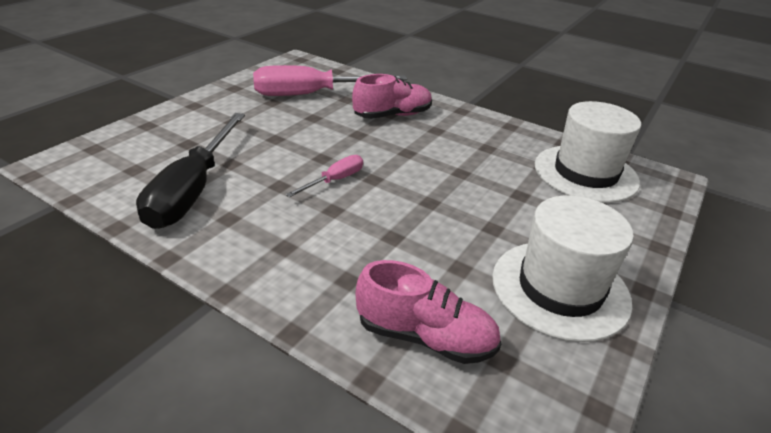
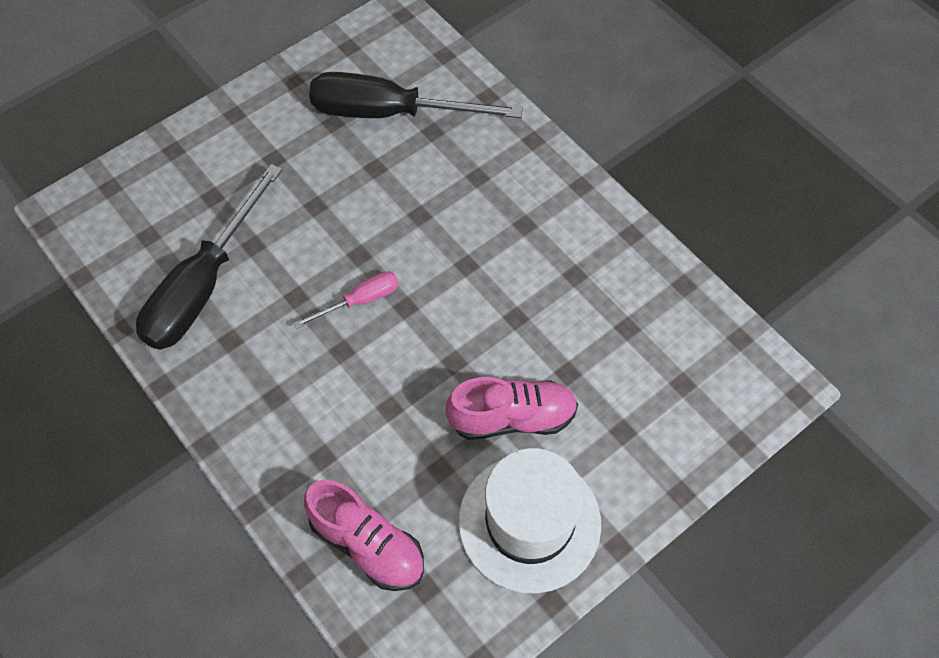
camera: 20 degrees right, 25 degrees up
(312, 94) = (390, 113): pink screwdriver -> black screwdriver
(392, 115) = (480, 181): pink shoe -> pink shoe (512, 418)
(585, 173) = (675, 351): white hat -> none

